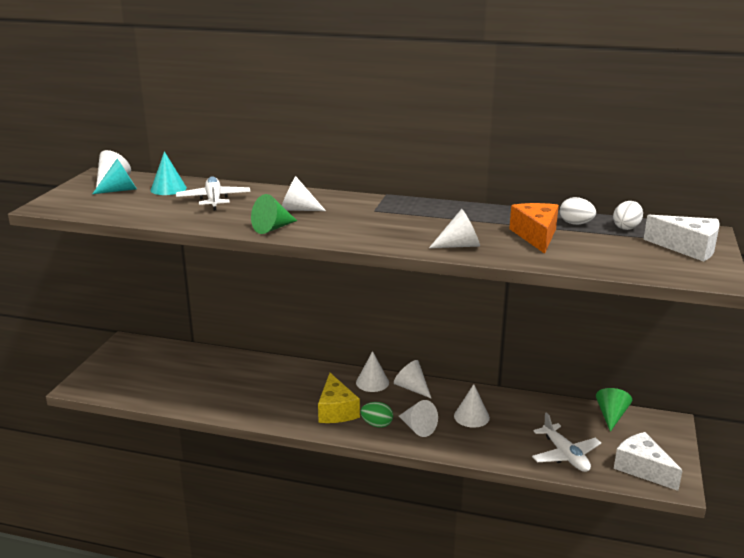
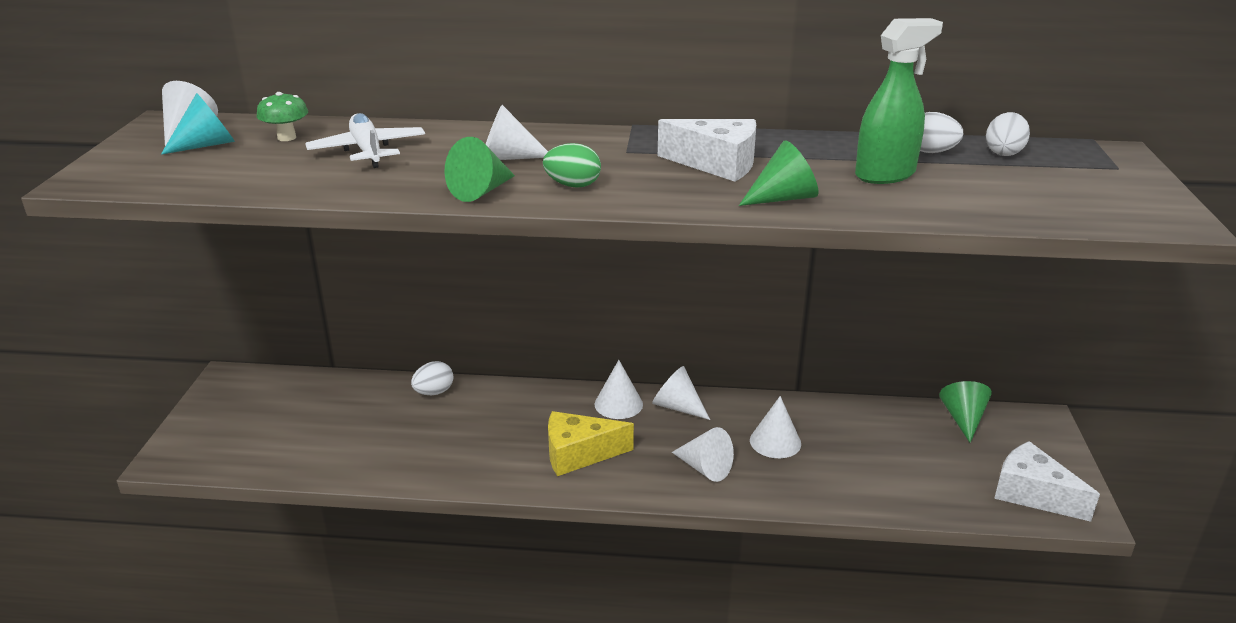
camera: 10 degrees left, 5 degrees up
(168, 189) = (286, 137): turquoise cone -> green mushroom
(253, 363) = (434, 392): none -> white egg
(336, 410) = (578, 454): yellow cheese -> yellow cheese turned 105 degrees clockwise
(377, 424) = (645, 469): green egg -> green egg (573, 185)
(459, 245) = (783, 198): white cone -> green cone
(536, 236) = (885, 174): orange cheese -> green spray bottle
(565, 455) = (923, 486): white plane -> none
(688, 248) = (1107, 178): white cheese -> white cheese (717, 164)

